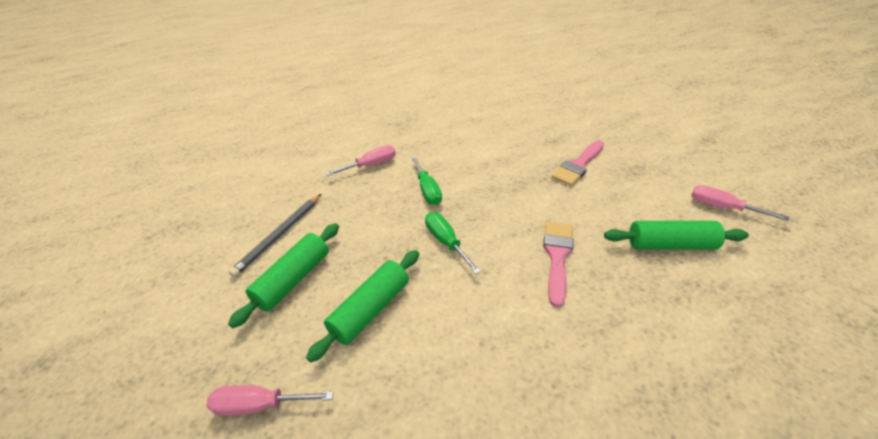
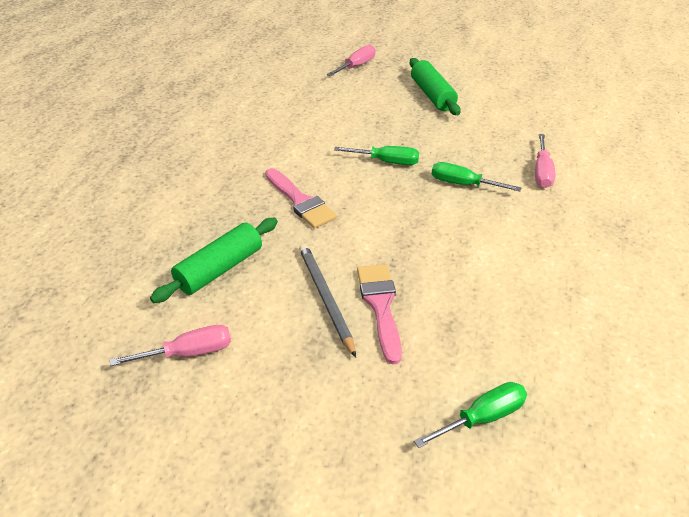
camera: 130 degrees right, 0 degrees up
(279, 235) = (486, 102): grey pencil -> grey pencil (325, 298)
(370, 309) = (369, 110): green rolling pin -> none
(583, 114) = (482, 417): none -> green screwdriver

